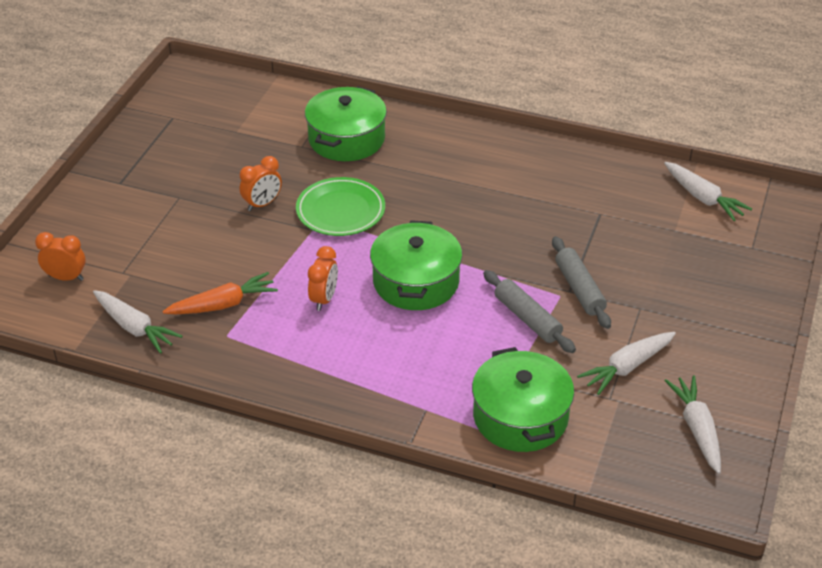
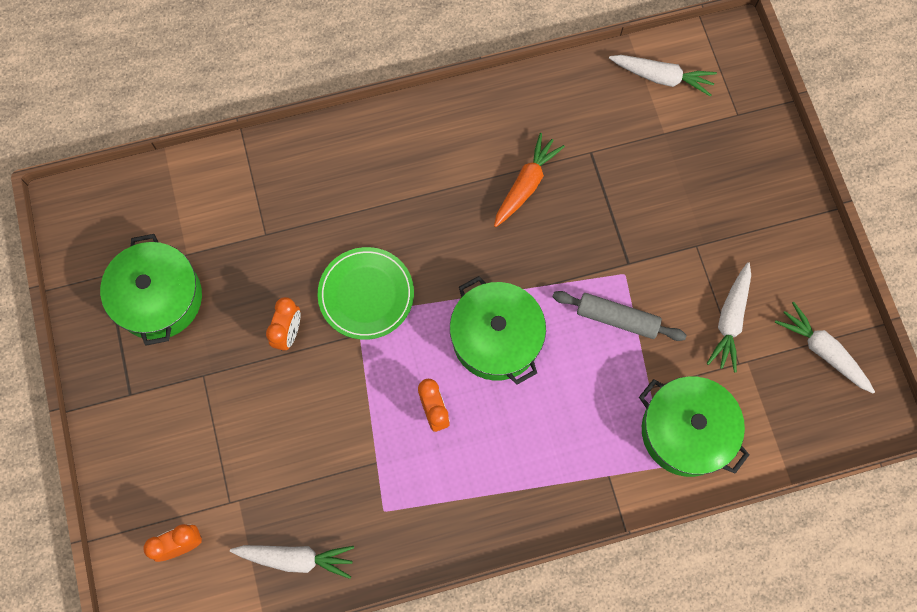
camera: 35 degrees left, 30 degrees up
(223, 304) = (352, 478): orange carrot -> orange carrot (525, 185)
(346, 139) = (300, 197): green pot -> green pot (159, 298)
(579, 289) = (635, 256): grey rolling pin -> none

